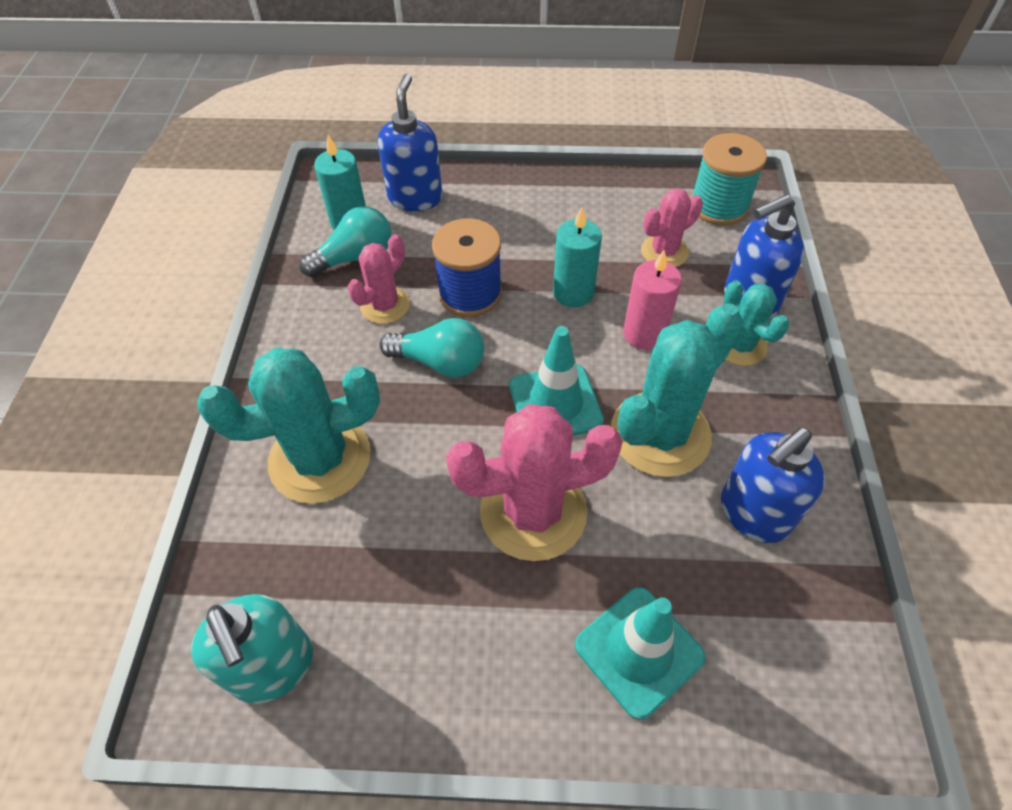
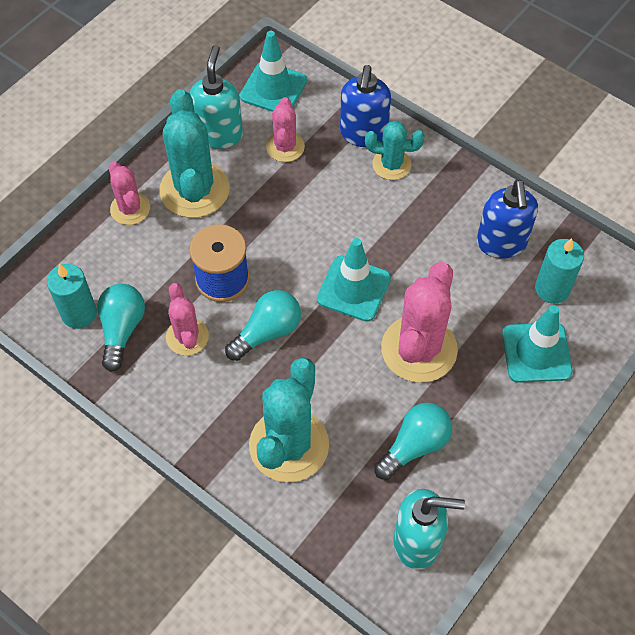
camera: 55 degrees left, 5 degrees up
(402, 585) = (414, 446): none -> turquoise light bulb
(415, 197) = (94, 256): blue soap dispenser -> none
(485, 191) = (130, 209): none -> pink cactus
(573, 292) = (274, 220): turquoise candle -> turquoise candle (552, 289)
(625, 200) = (219, 134): none -> turquoise soap dispenser
(644, 334) = (341, 206): pink candle -> none
(660, 434) = (418, 250): turquoise cactus -> turquoise cactus (194, 190)
(718, 206) = (273, 88): turquoise spool -> turquoise traffic cone

